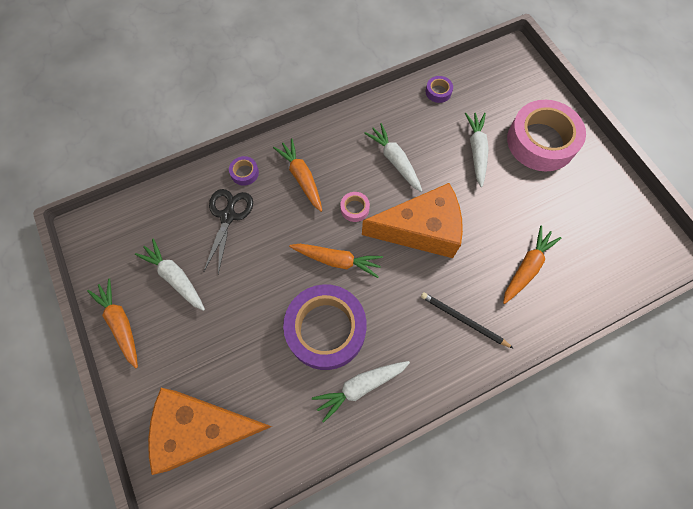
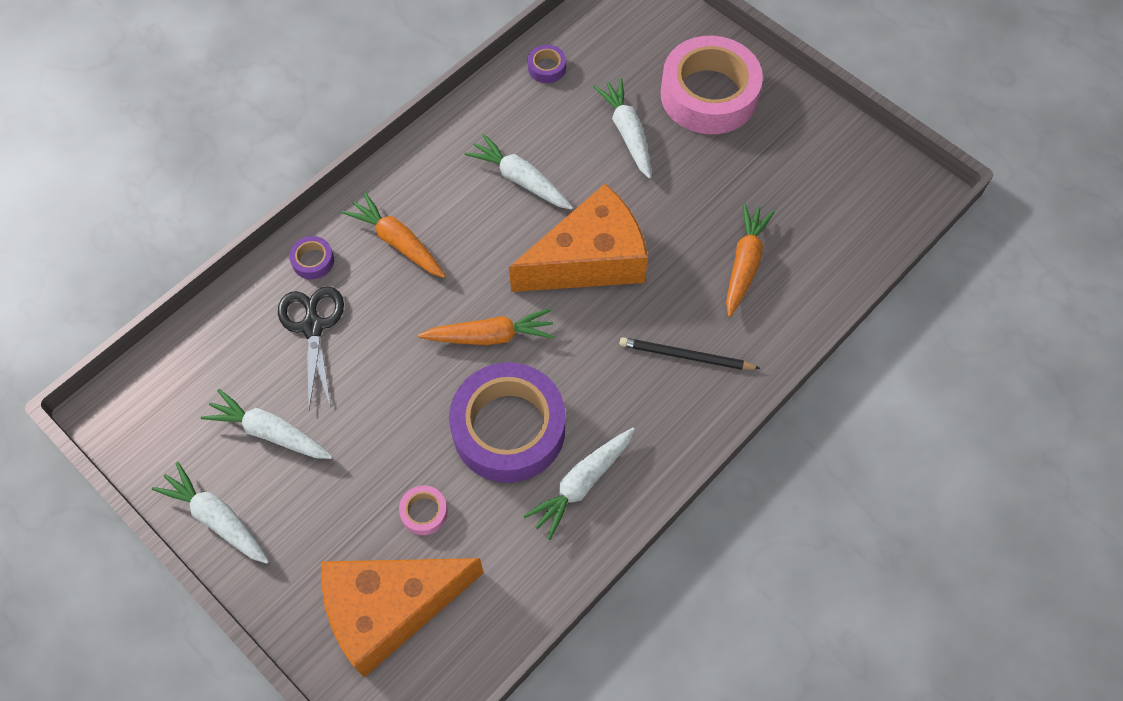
camera: 20 degrees left, 5 degrees down
(121, 324) = (217, 518): orange carrot -> white carrot
(354, 208) = (488, 260): pink tape -> pink tape (424, 512)

